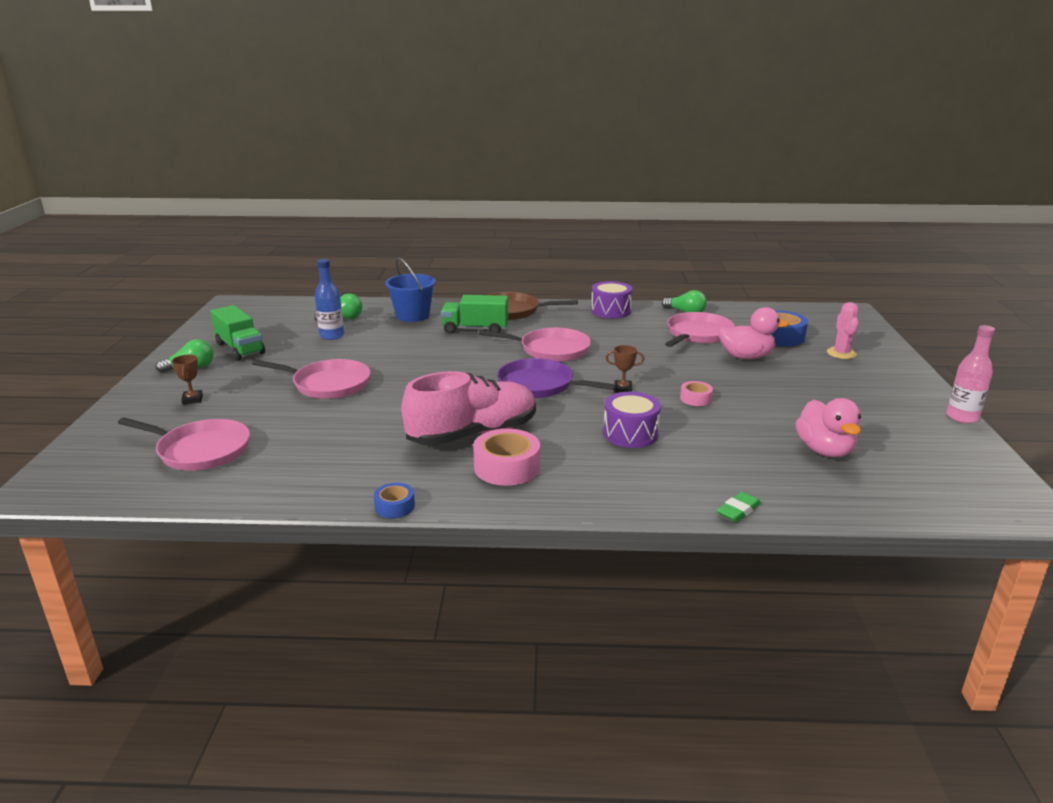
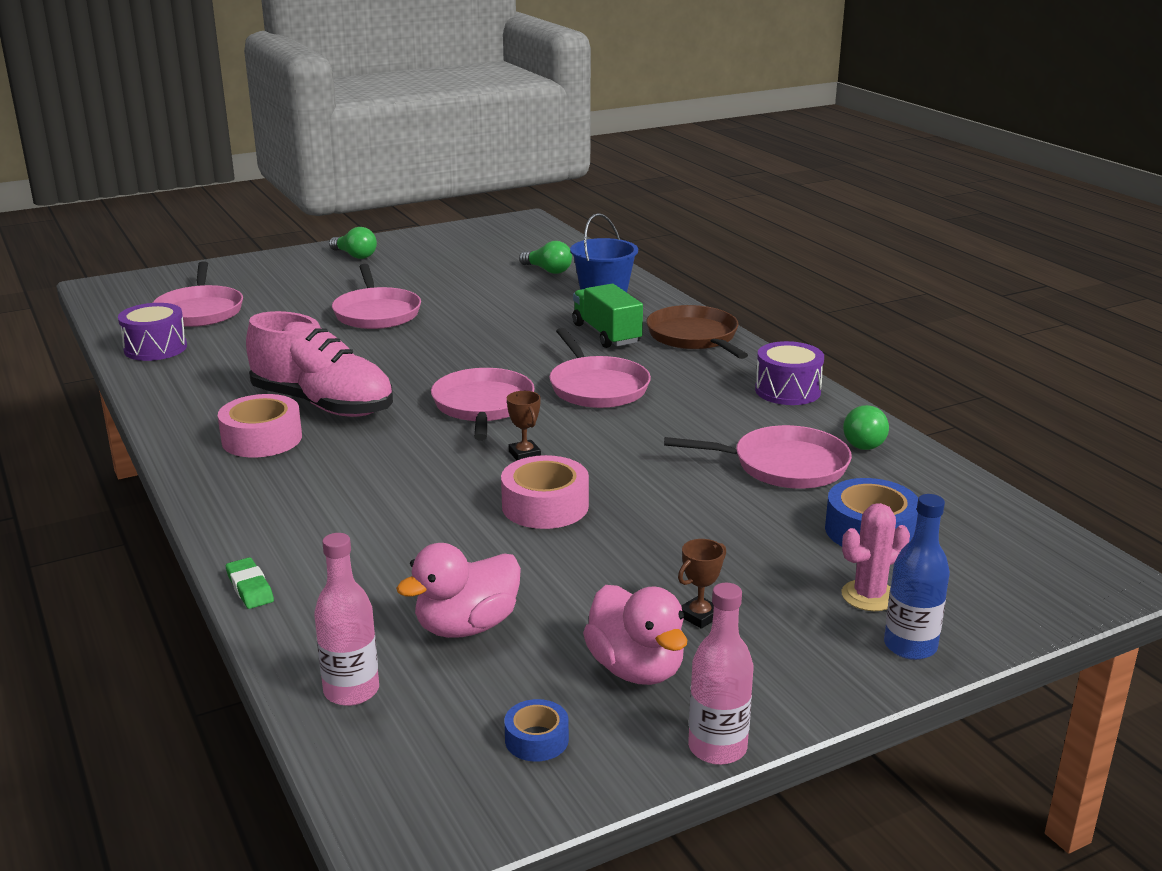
camera: 60 degrees right, 0 degrees up
(192, 399) = (292, 277): brown trophy -> brown trophy (699, 616)
(240, 348) = (419, 257): green truck -> none
(332, 336) = (496, 279): blue bottle -> blue bottle (910, 646)
(395, 506) = (149, 410): blue tape -> blue tape (536, 739)
(539, 385) = (483, 406): purple pan -> pink pan
(630, 434) = (399, 485): purple drum -> purple drum (155, 348)
(695, 399) = (545, 506): pink tape -> pink tape, size x1.80
(738, 510) = (250, 588): green eraser -> green eraser turned 45 degrees clockwise
(746, 357) = (743, 517): pink duck -> pink duck (636, 669)
(882, 498) = (351, 691): none -> pink bottle

